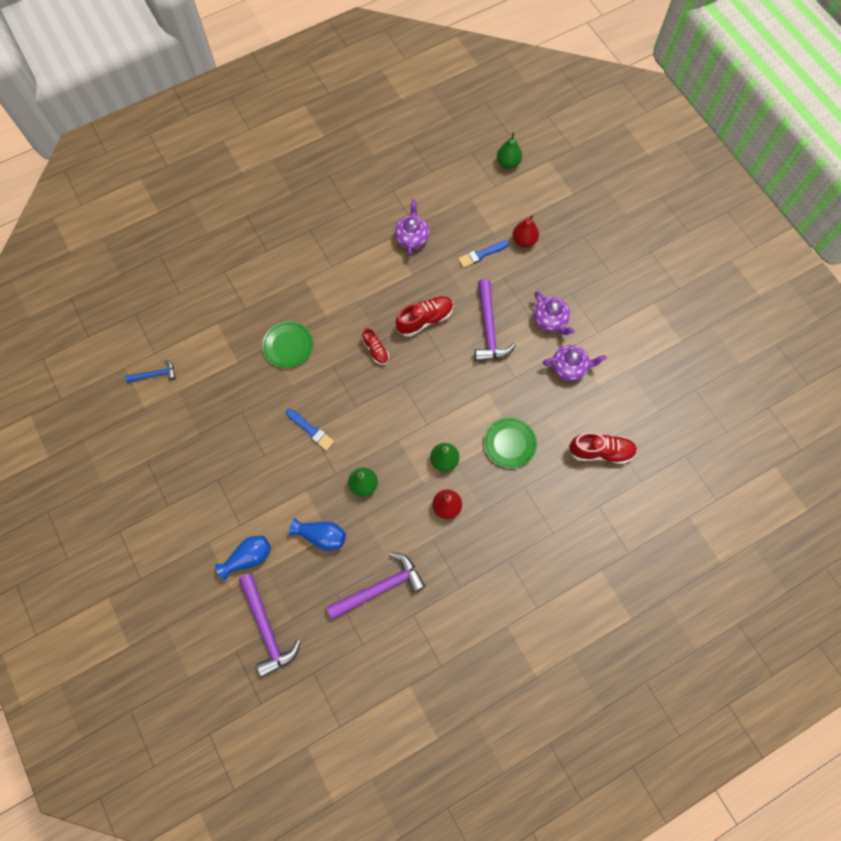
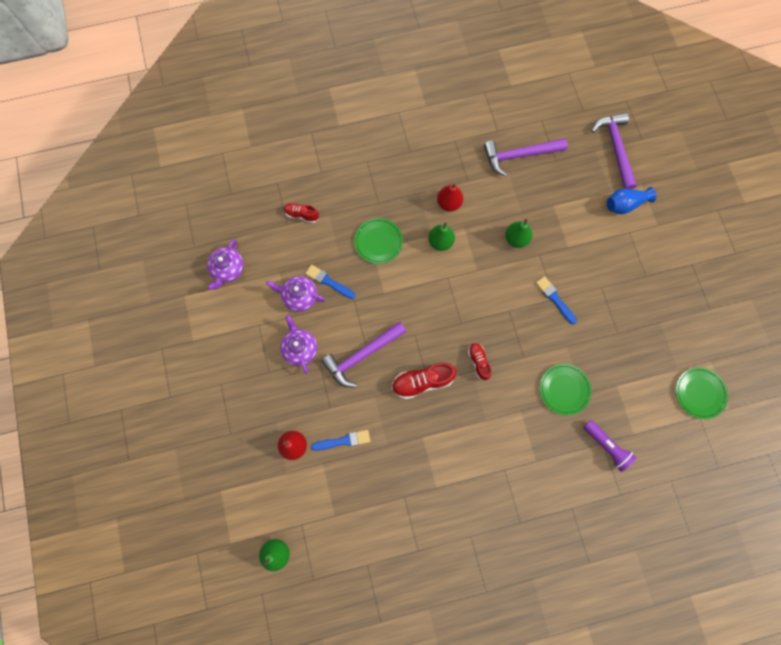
camera: 165 degrees left, 5 degrees up
(155, 374) = (699, 393): blue hammer -> green plate
(241, 306) = (606, 446): none -> purple flashlight
(321, 536) = (560, 206): blue vase -> none
(412, 238) = (411, 481): purple teapot -> purple teapot (228, 269)
(489, 328) = (362, 355): purple hammer -> purple hammer turned 135 degrees counterclockwise
(546, 389) = (329, 282): none -> blue brush
(601, 451) = (301, 215): red shoe -> red shoe, size x0.61

